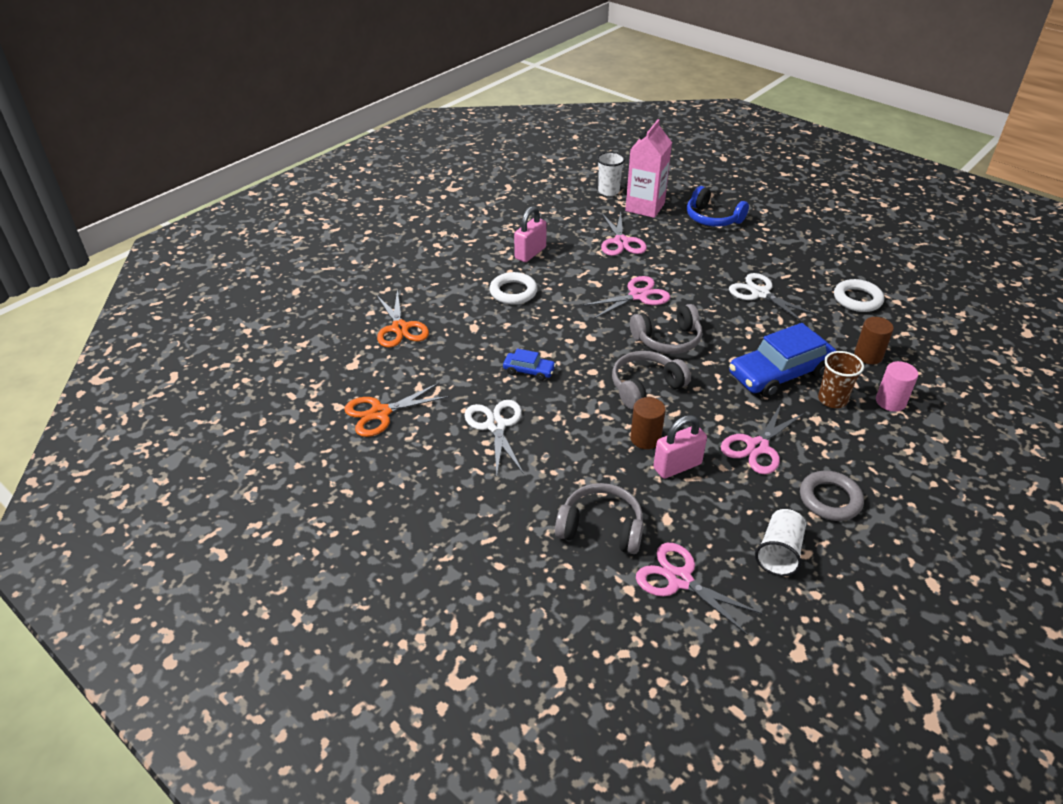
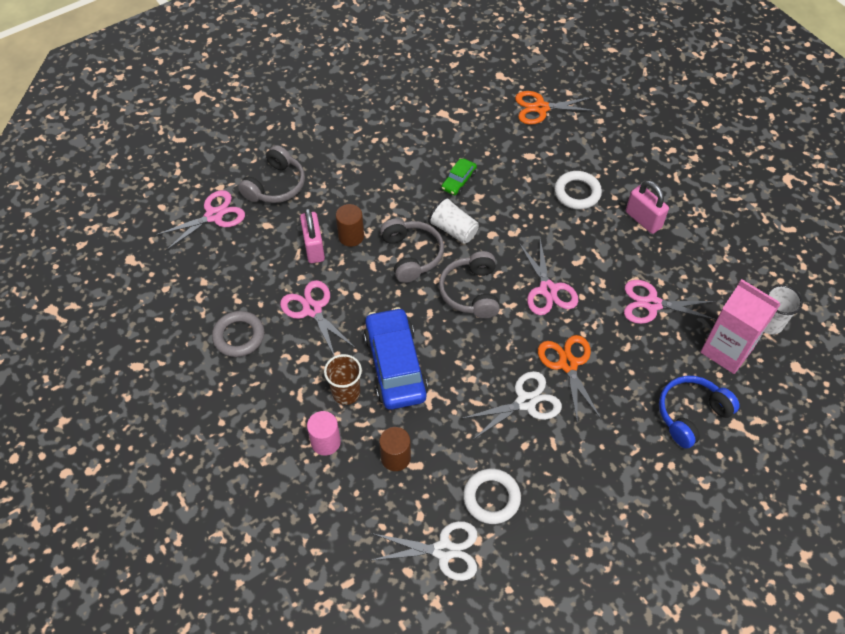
camera: 105 degrees right, 15 degrees up
(380, 413) = (438, 85): orange scissors -> orange scissors (568, 364)
(496, 426) = (400, 148): white scissors -> white scissors (444, 551)
(529, 371) = (458, 181): blue car -> green car
(779, 552) = (207, 281): white cup -> white cup (453, 230)

